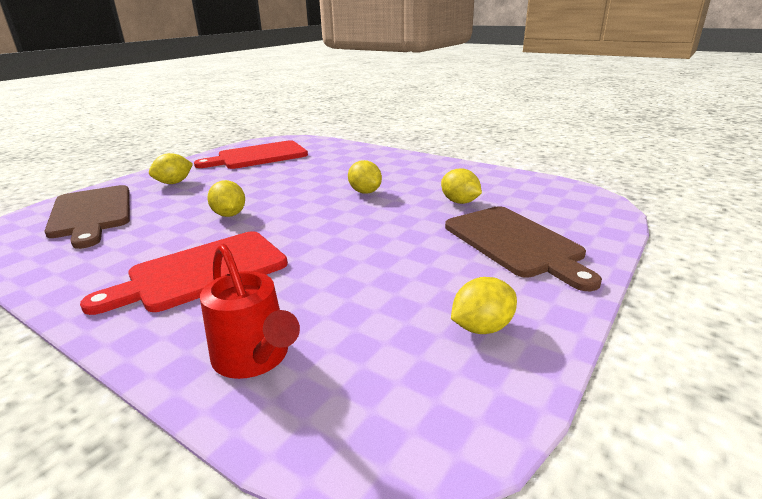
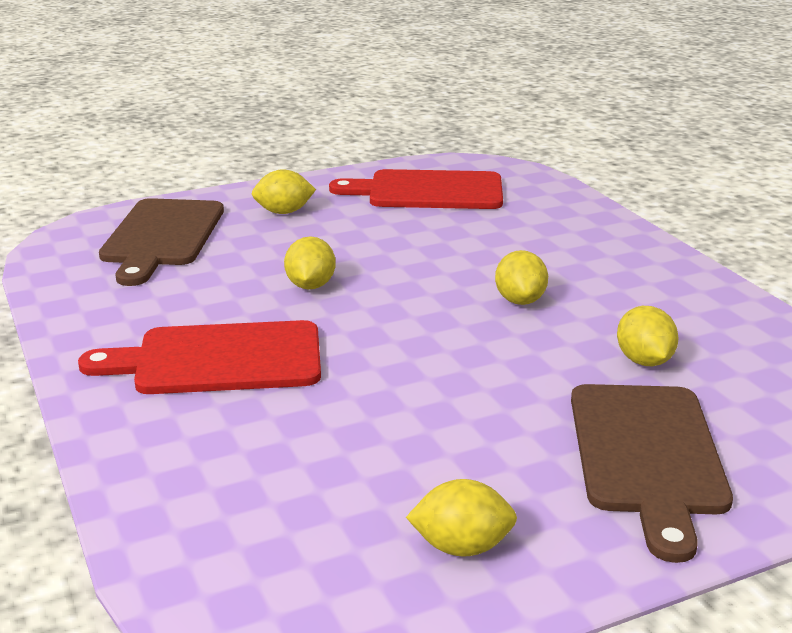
camera: 30 degrees right, 0 degrees up
(254, 358) = (194, 481): red watering can -> none

